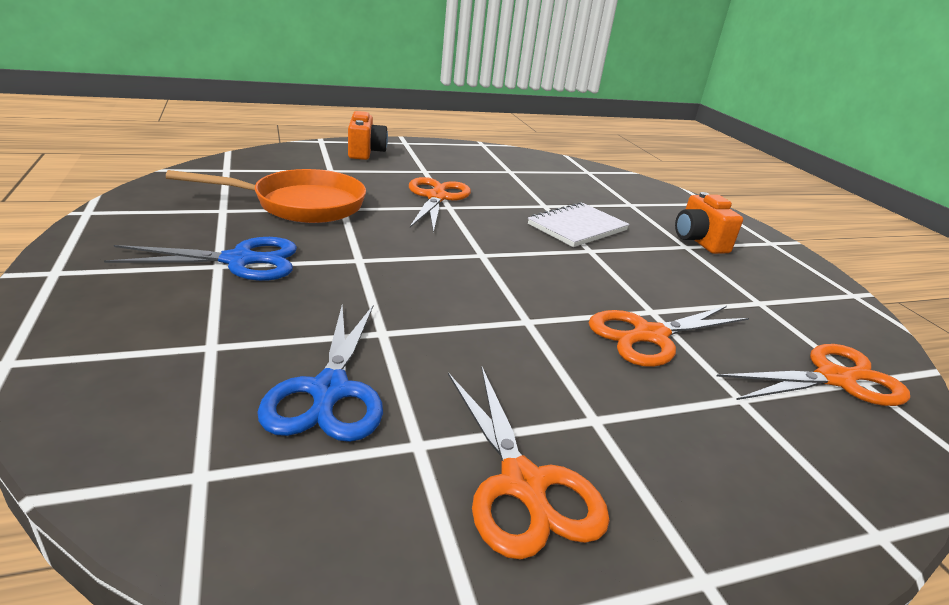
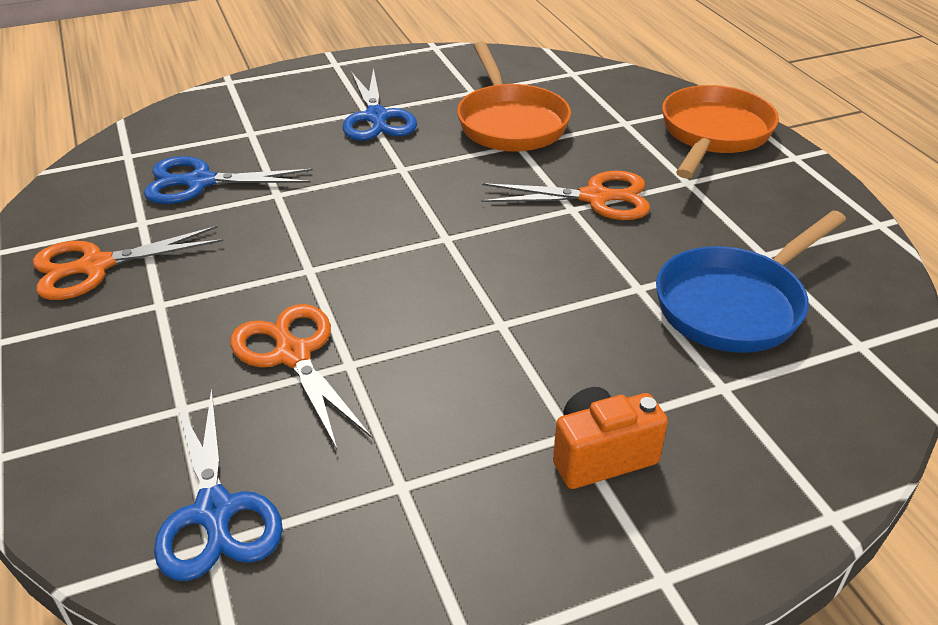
camera: 90 degrees right, 10 degrees up
(365, 152) = (713, 134): orange camera -> orange pan
(559, 187) = (736, 304): none -> blue pan
(577, 227) = (573, 316): white notebook -> none
(835, 379) = (215, 512): orange scissors -> blue scissors

